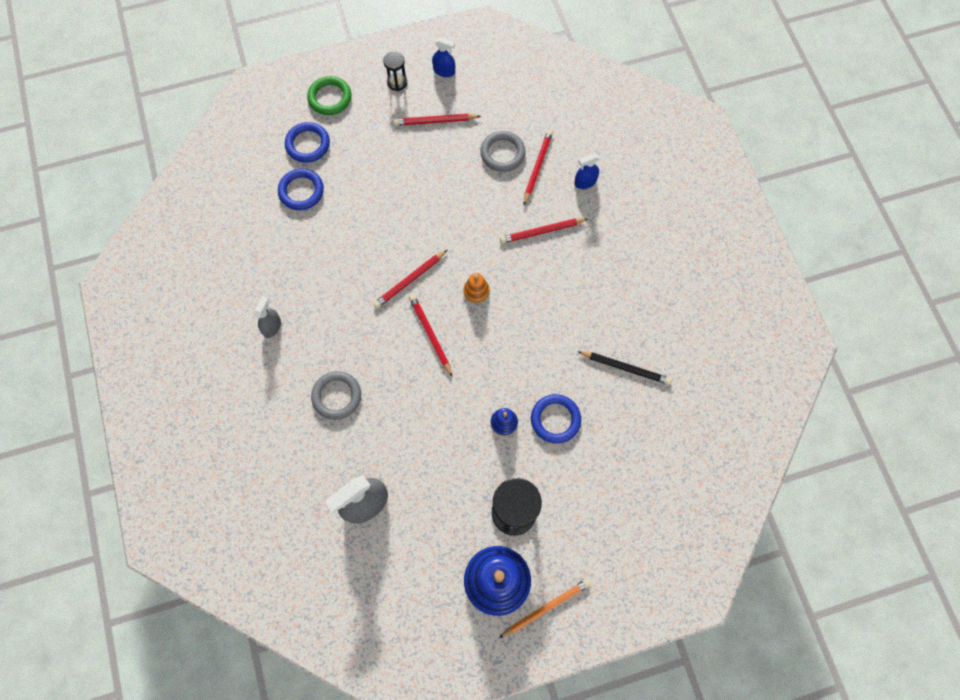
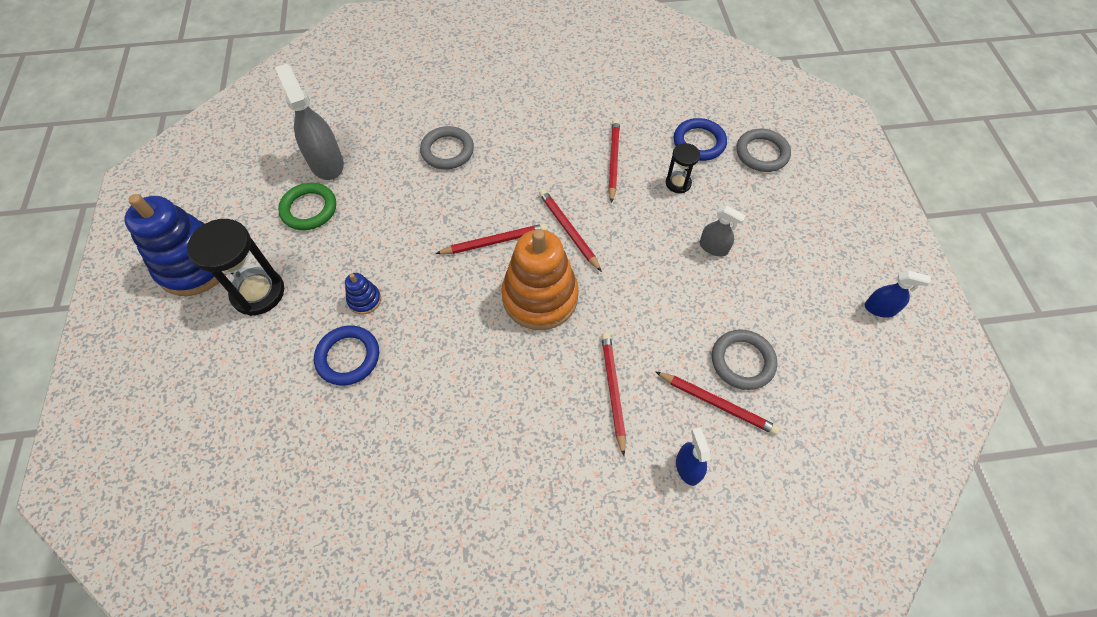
camera: 100 degrees right, 10 degrees down
(272, 327) = (539, 106): grey spray bottle -> grey spray bottle (713, 247)
(308, 144) = (762, 153): blue ring -> grey ring
(330, 98) = (829, 179): green ring -> green ring (309, 209)
(397, 82) = (857, 251): black hourglass -> black hourglass (678, 183)
(435, 121) = (795, 286): red pencil -> red pencil (613, 161)
(444, 71) = (880, 308): blue spray bottle -> blue spray bottle turned 105 degrees counterclockwise
(476, 291) = (540, 297): orange stacking toy -> orange stacking toy, size x2.29
(546, 607) = (143, 307): orange pencil -> none
(625, 368) = (387, 460): black pencil -> none

